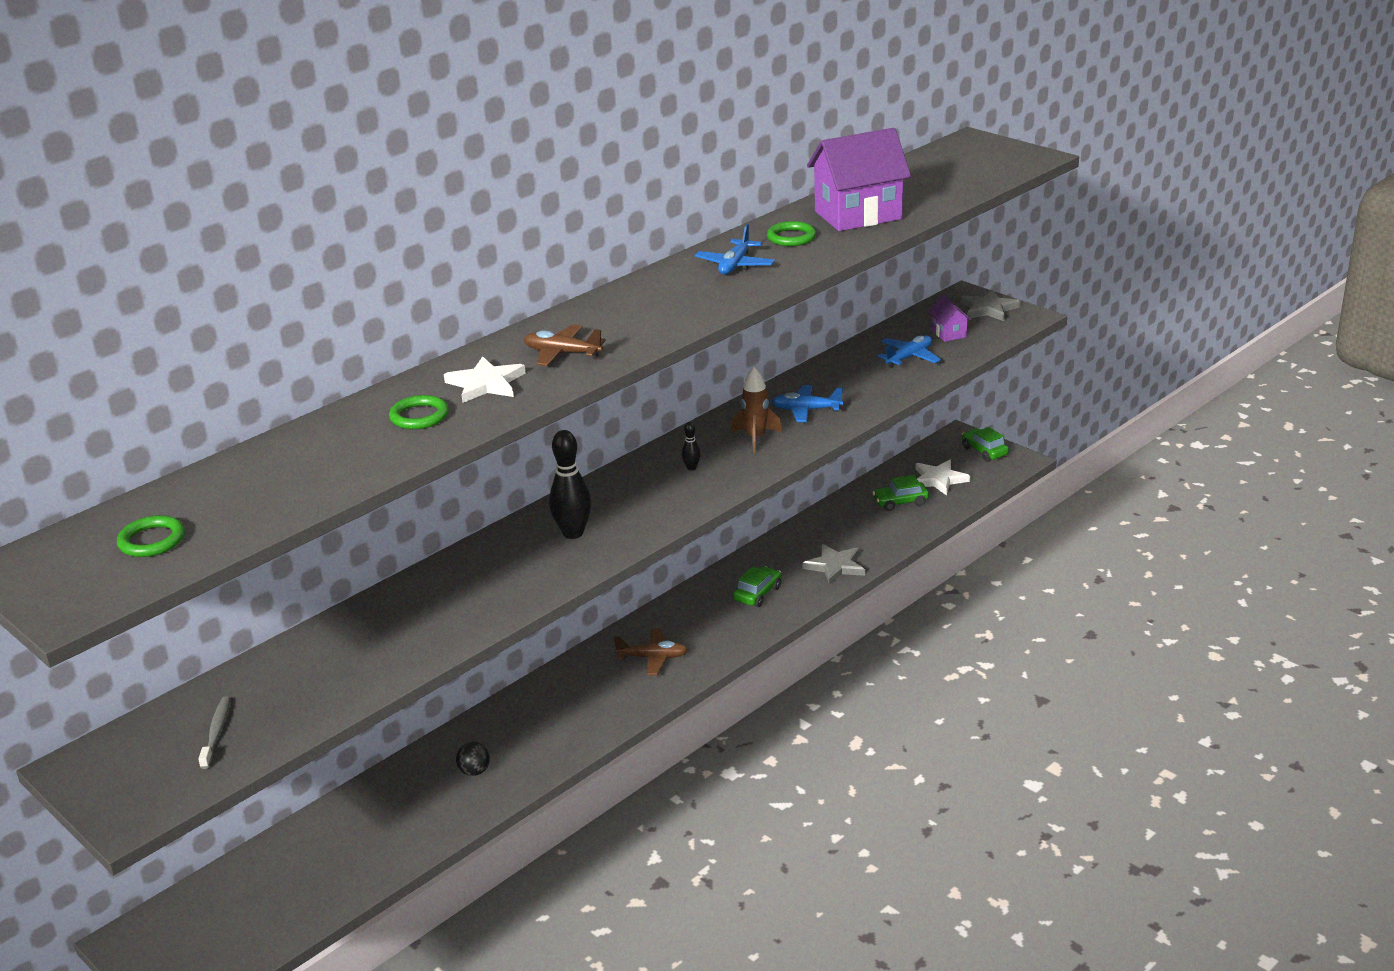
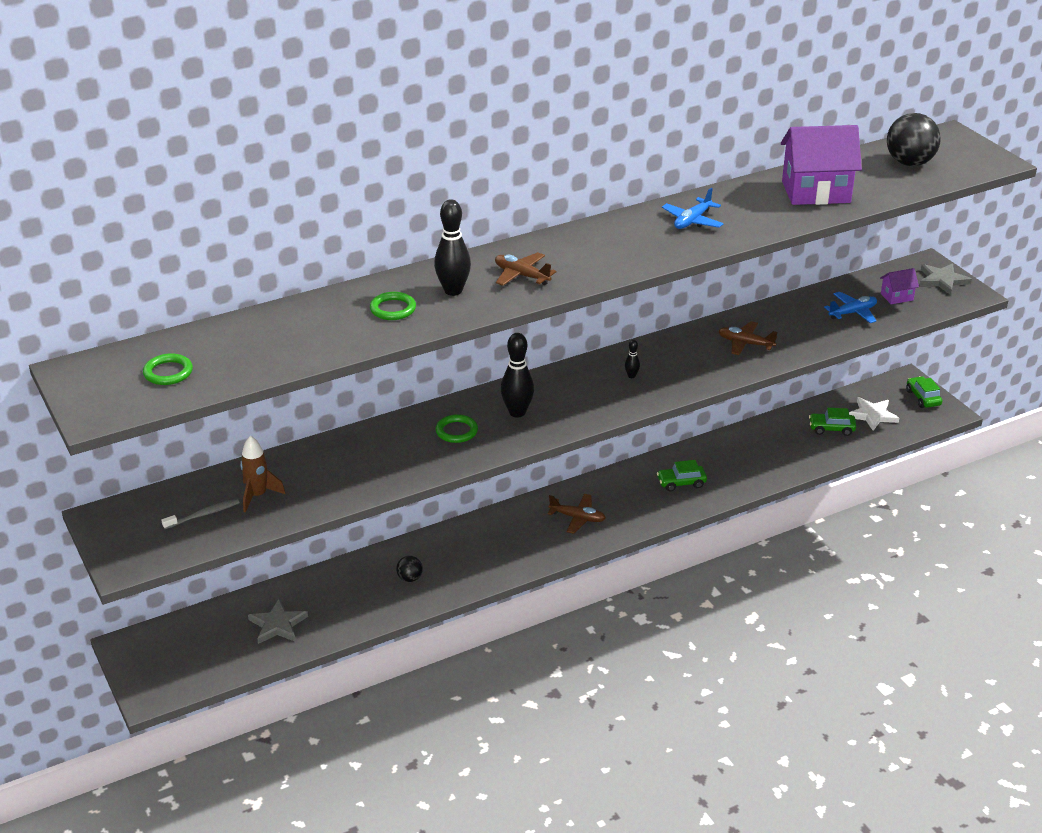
camera: 15 degrees right, 5 degrees up
(216, 732) = (203, 514): grey toothbrush -> grey toothbrush turned 45 degrees clockwise
(486, 384) = (453, 291): white star -> black bowling pin
(756, 438) = (693, 361): brown rocket -> brown rocket (258, 496)
(758, 593) = (681, 483): green car -> green car turned 150 degrees counterclockwise
(791, 237) = (750, 203): green ring -> green ring (456, 431)
(806, 410) = (745, 344): blue plane -> brown plane
(835, 566) = (754, 473): grey star -> grey star (278, 625)
(943, 172) = (909, 163): none -> black ball
(948, 333) = (897, 297): purple house -> purple house turned 75 degrees clockwise

